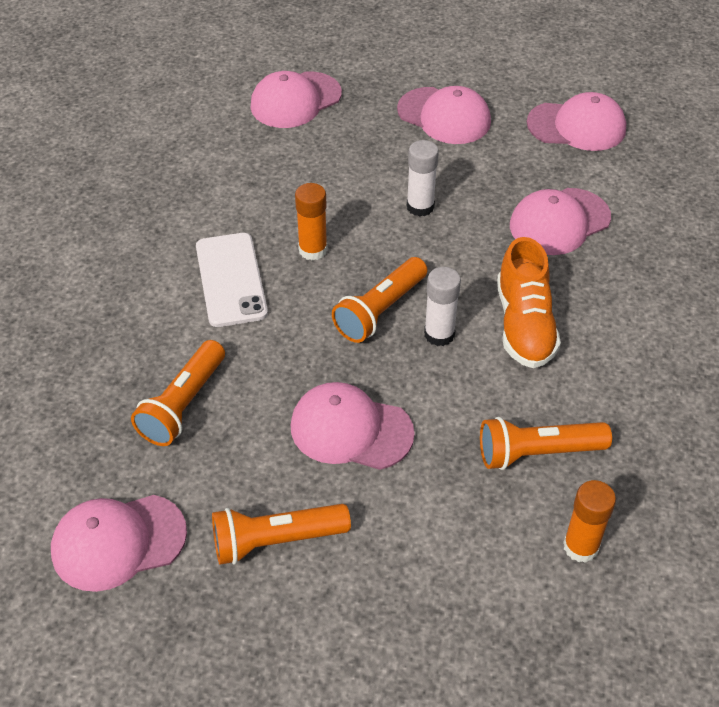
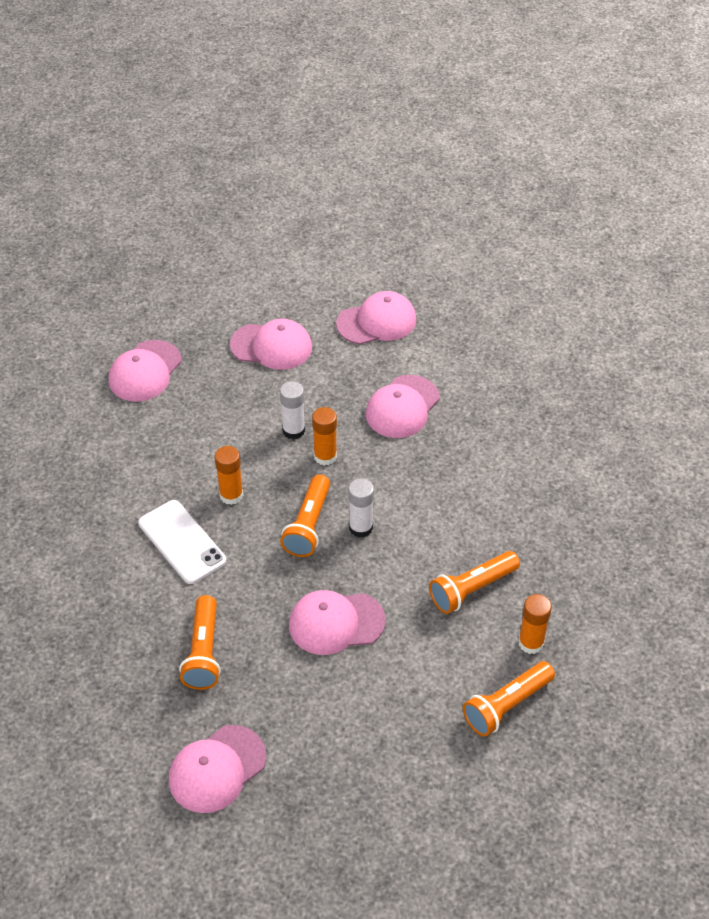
camera: 25 degrees left, 0 degrees up
(276, 541) = (328, 722): orange flashlight -> orange flashlight (507, 705)
(440, 245) = (325, 456): none -> orange glue stick
(524, 325) = (417, 498): orange shoe -> none

